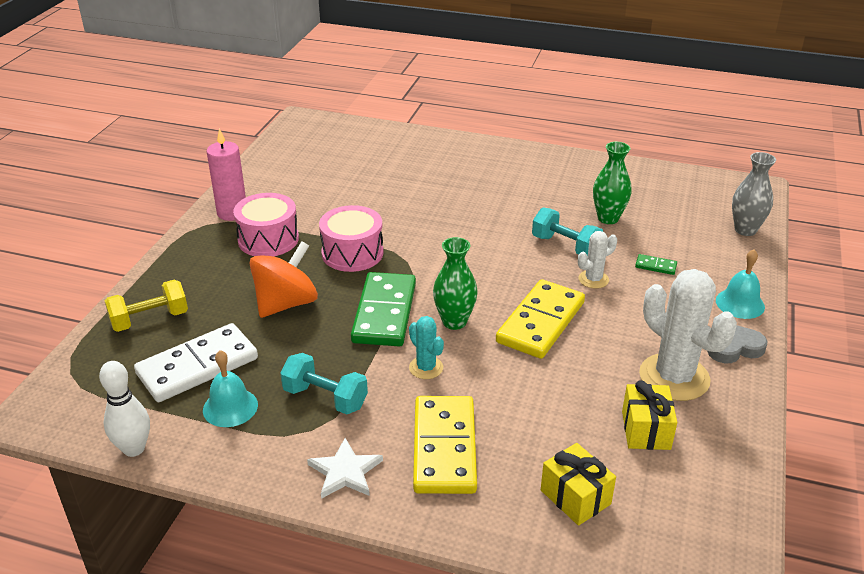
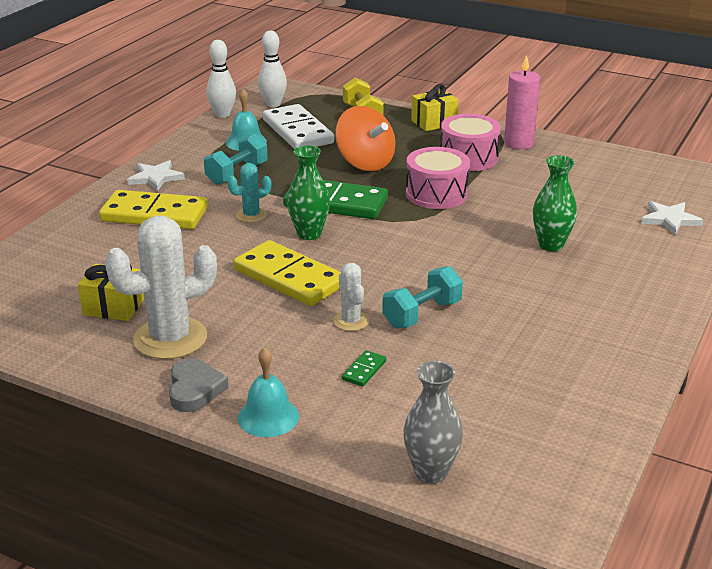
camera: 100 degrees right, 5 degrees down
(102, 403) = (273, 104): none -> white bowling pin
(376, 144) = (670, 219): none -> white star
(575, 497) = (67, 261): yellow gift -> yellow gift (434, 122)
(608, 218) = (479, 356): green vase -> green vase (551, 245)

